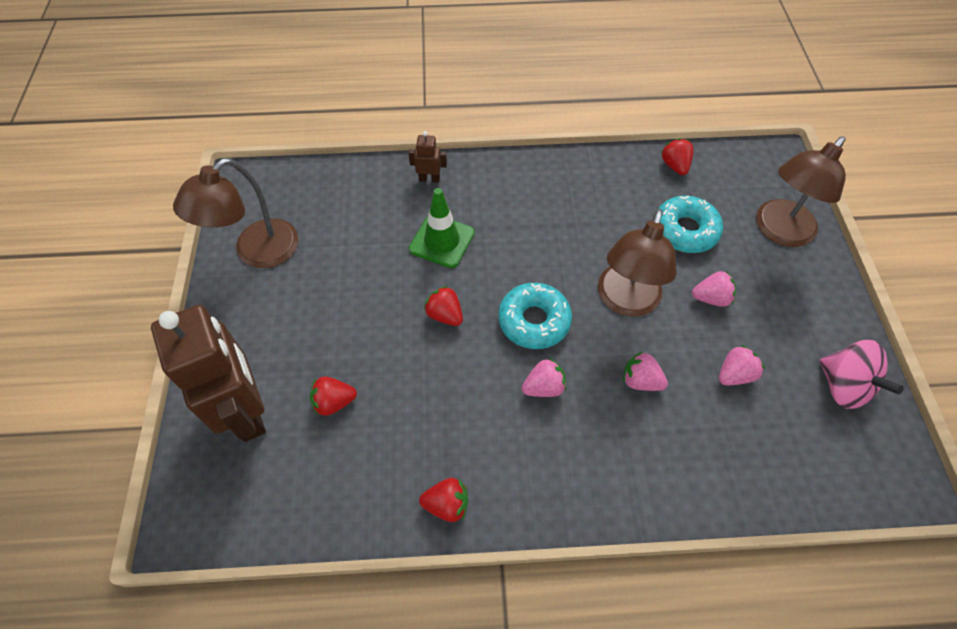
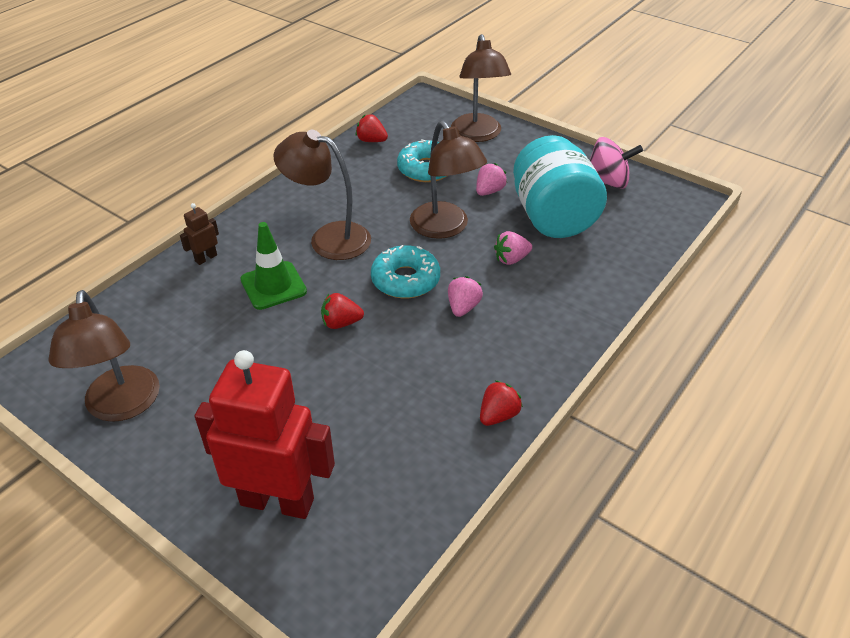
camera: 50 degrees left, 15 degrees down
(247, 411) = (277, 501): brown robot -> red robot
(334, 402) = (337, 435): red strawberry -> none
(527, 232) = (328, 238): none -> brown lamp
(734, 374) = (553, 217): pink strawberry -> turquoise jar

